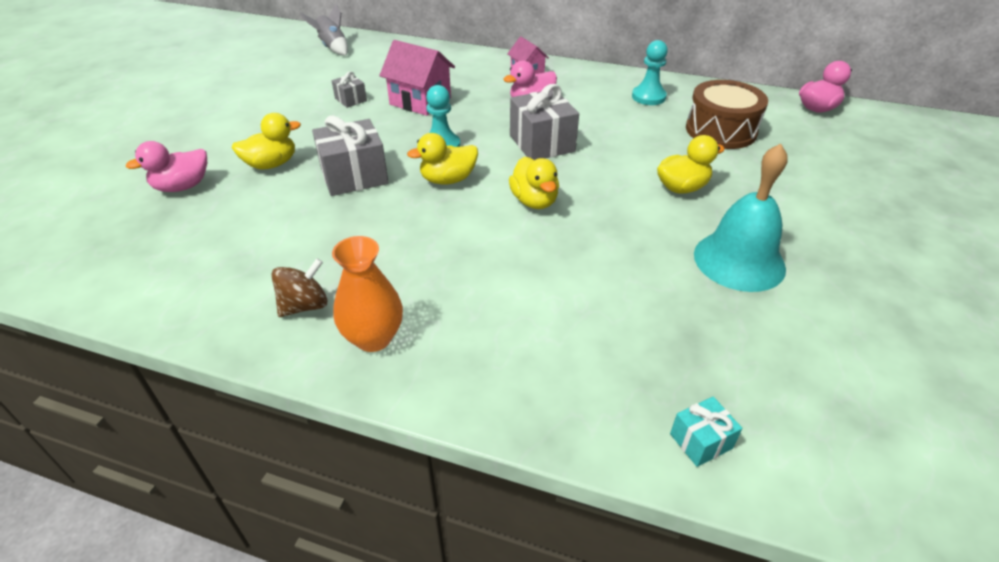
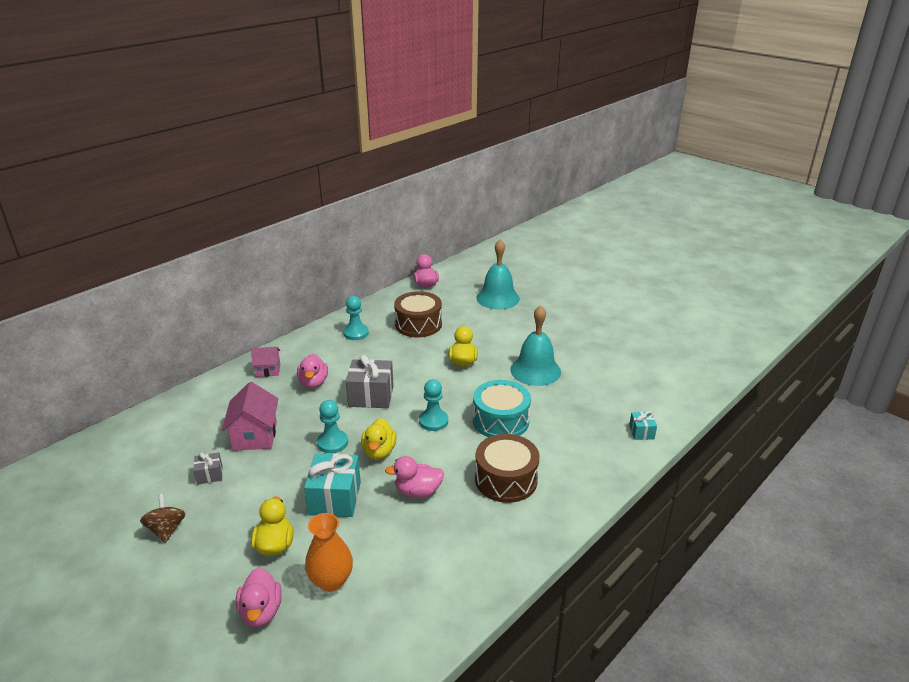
camera: 65 degrees left, 10 degrees down
(304, 305) = (471, 554): brown spinning top -> brown spinning top (166, 529)
(332, 48) = (88, 465): grey rocket -> none
(354, 176) = (335, 498): grey gift -> turquoise gift
(373, 338) = (519, 527): orange vase -> orange vase (331, 581)
(396, 229) = (418, 491): none -> pink duck
(420, 101) = (255, 436): pink house -> pink house turned 60 degrees counterclockwise
(462, 298) = (506, 479): none -> brown drum
(534, 201) = (433, 421): yellow duck -> turquoise pawn
(584, 258) = (500, 421): none -> turquoise drum
(877, 173) = (498, 298): none -> turquoise bell

